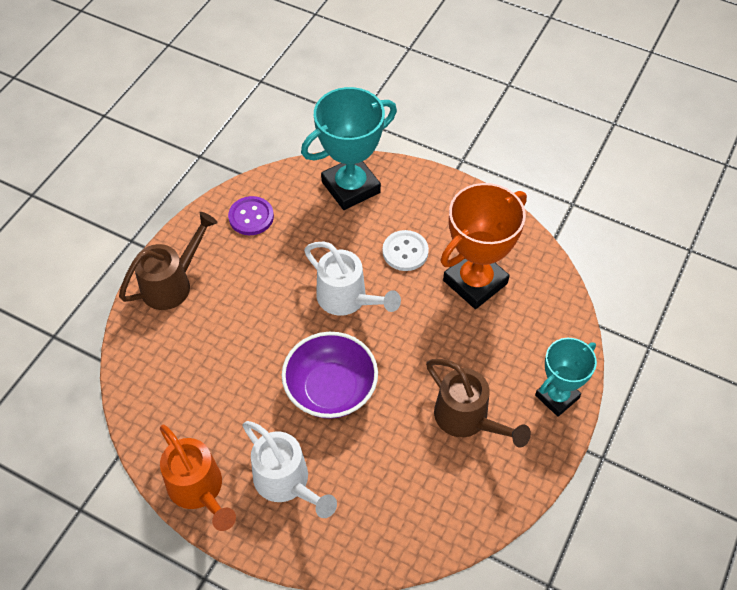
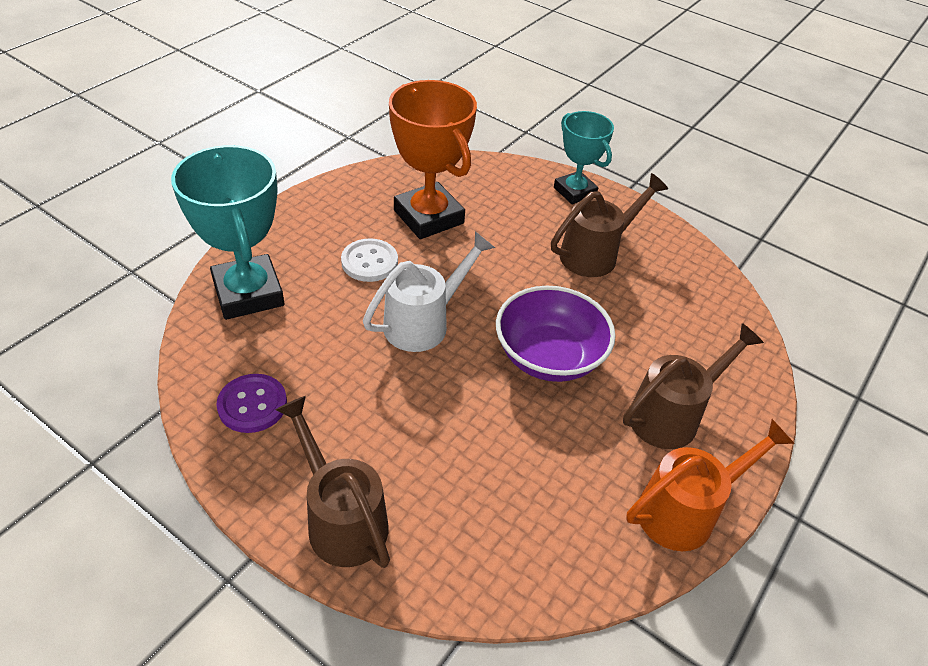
camera: 85 degrees left, 10 degrees down
(286, 482) = (671, 415): white watering can -> brown watering can

